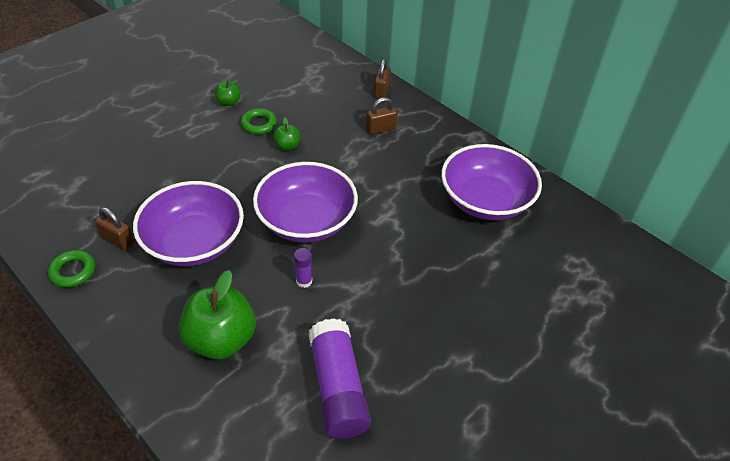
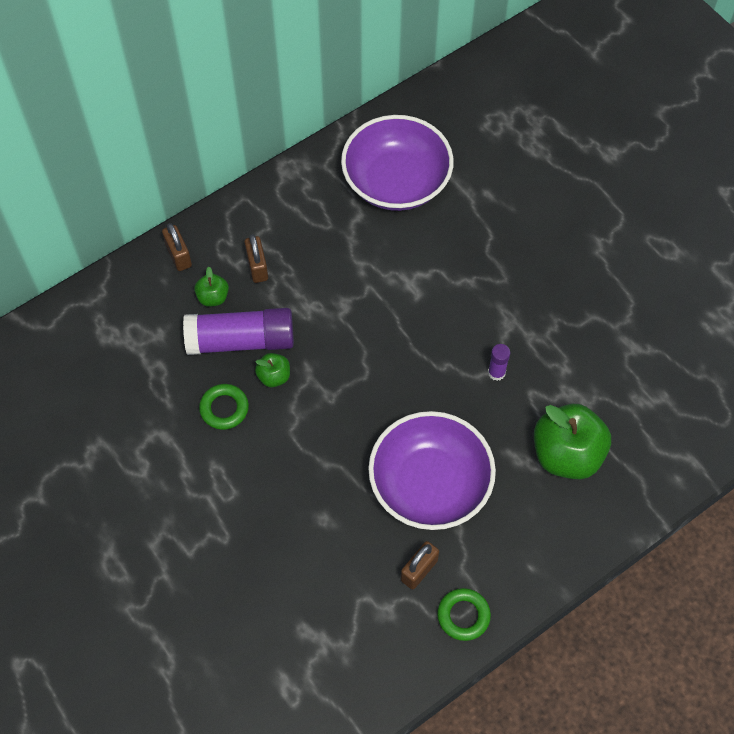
camera: 80 degrees left, 15 degrees up
(229, 102) = (169, 446): green apple -> green apple (213, 297)
(306, 220) = (408, 364): purple bowl -> none
(338, 387) = (626, 353): purple glue stick -> purple glue stick (241, 341)
(381, 91) = (178, 255): brown padlock -> brown padlock turned 45 degrees clockwise

